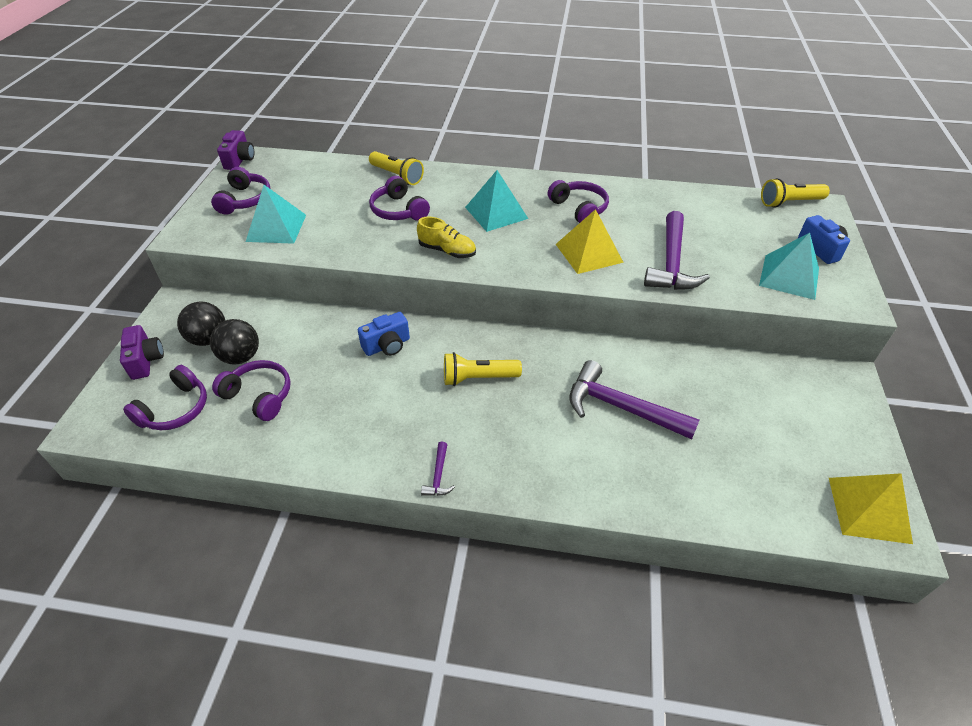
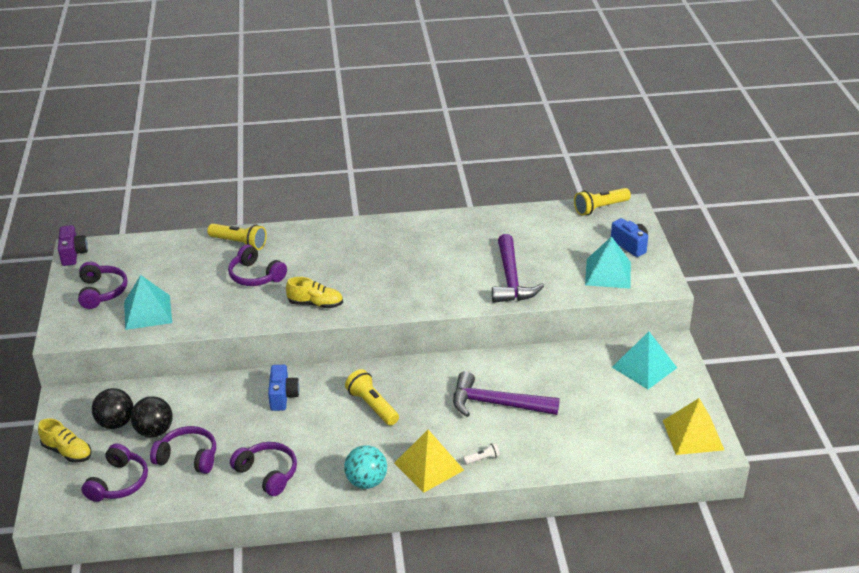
camera: 15 degrees left, 10 degrees down
(146, 361) = (67, 452): purple camera -> yellow shoe
(387, 346) = (283, 396): blue camera -> blue camera turned 45 degrees counterclockwise
(438, 475) = (366, 482): purple hammer -> turquoise ball
(478, 378) = (372, 406): yellow flashlight -> yellow flashlight turned 75 degrees clockwise
(496, 212) = (346, 262): turquoise pyramid -> turquoise pyramid (644, 367)
(579, 209) = (420, 245): purple headphones -> purple headphones (267, 473)
(586, 478) = (482, 459): none -> white flashlight
(589, 253) = (439, 283): yellow pyramid -> yellow pyramid (429, 466)

